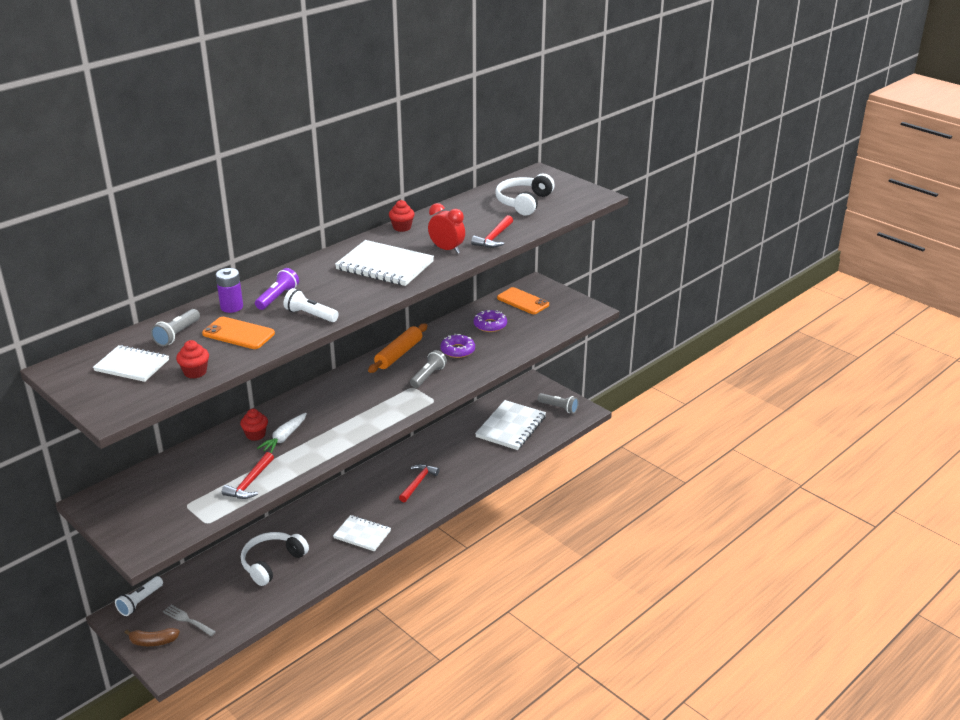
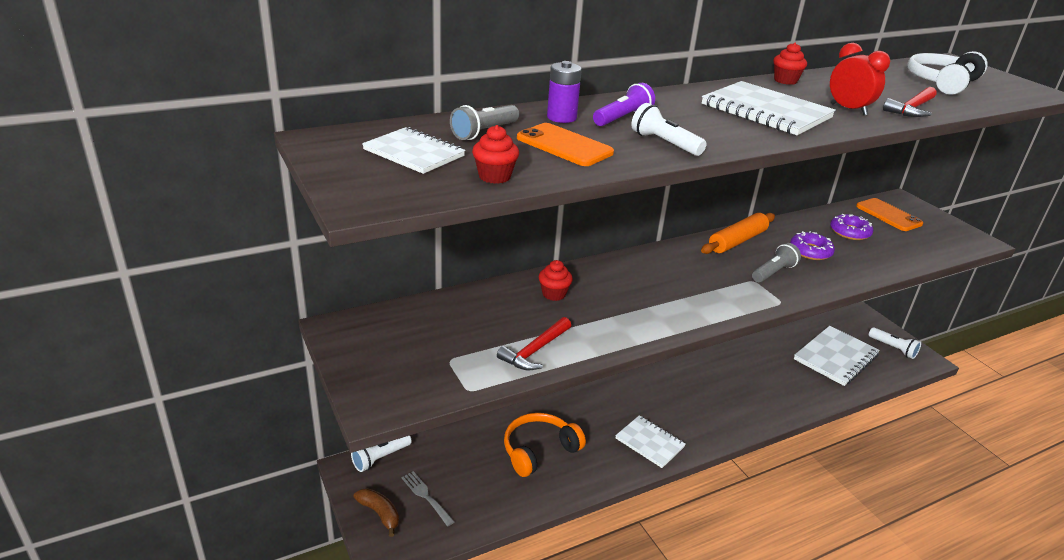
camera: 15 degrees right, 0 degrees up
(153, 641) = (380, 513): brown banana -> brown banana turned 150 degrees counterclockwise
(272, 563) = (539, 450): white headphones -> orange headphones
(284, 437) = (588, 305): white carrot -> none
(418, 483) = (722, 396): red hammer -> none
(559, 408) = (893, 348): grey flashlight -> white flashlight

